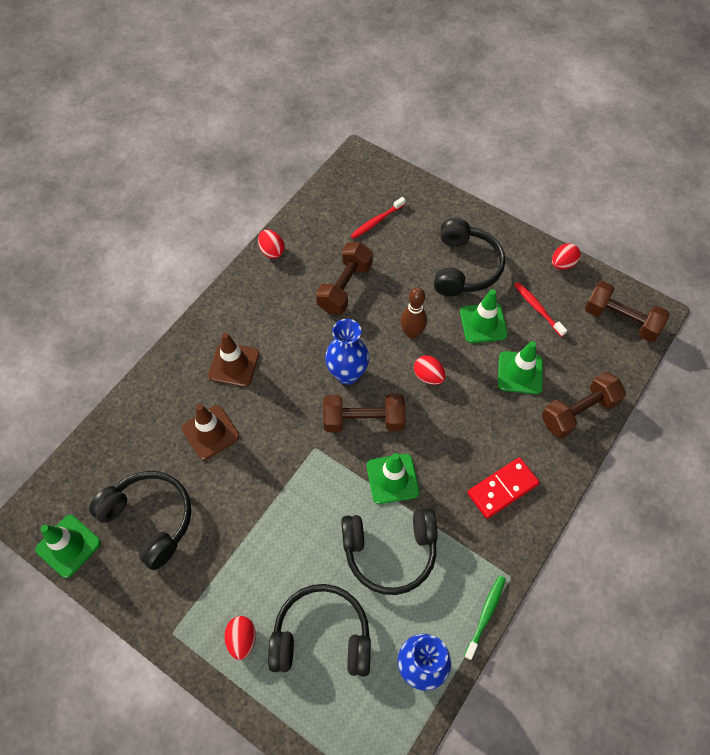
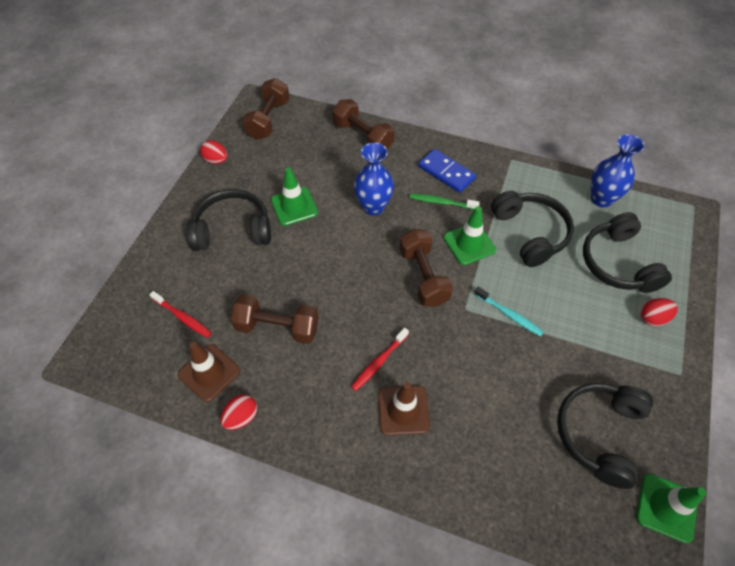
camera: 105 degrees left, 5 degrees down
(210, 432) = (488, 407): brown traffic cone -> brown traffic cone (209, 372)
(295, 487) = (509, 314): none -> turquoise toothbrush
(347, 374) = (380, 300): blue vase -> blue vase (373, 207)
(412, 333) = (319, 258): brown bowling pin -> none
(428, 376) = (362, 237): red egg -> none
(485, 615) = (546, 169): green toothbrush -> green toothbrush (442, 202)
(502, 489) = (446, 172): red domino -> blue domino
(520, 373) = (338, 175): green traffic cone -> none
(537, 308) = (269, 171): red toothbrush -> red toothbrush (379, 362)

